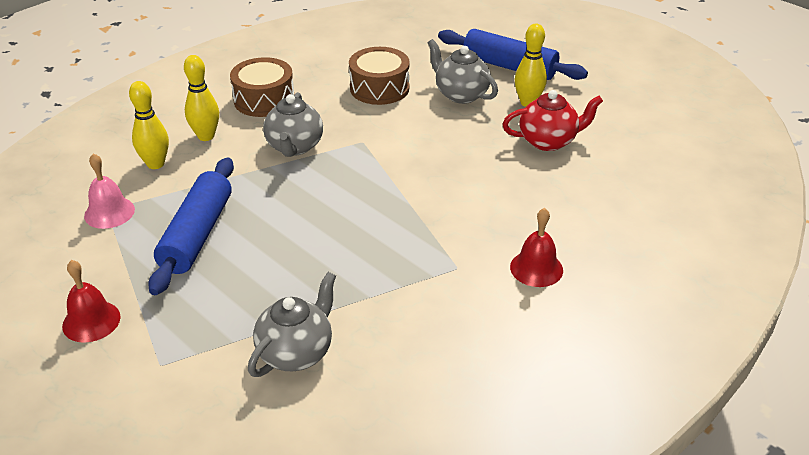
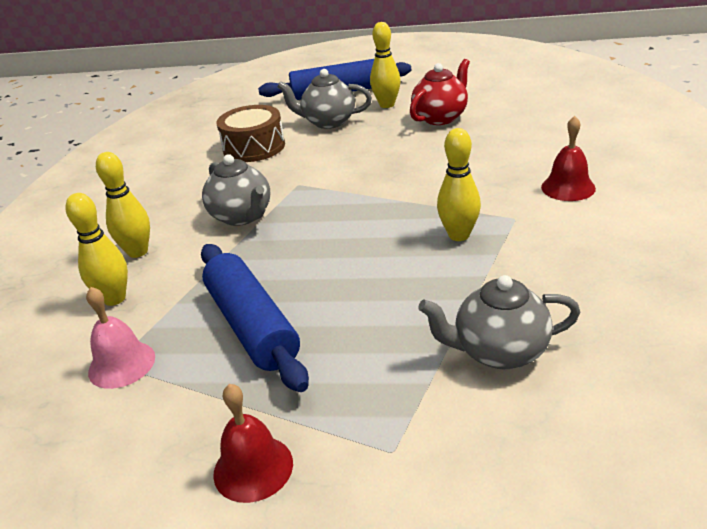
camera: 35 degrees left, 5 degrees down
(264, 100) = (157, 200): brown drum -> none
(296, 352) = (499, 351): grey teapot -> grey teapot turned 90 degrees counterclockwise
(400, 255) = (459, 235): none -> yellow bowling pin

